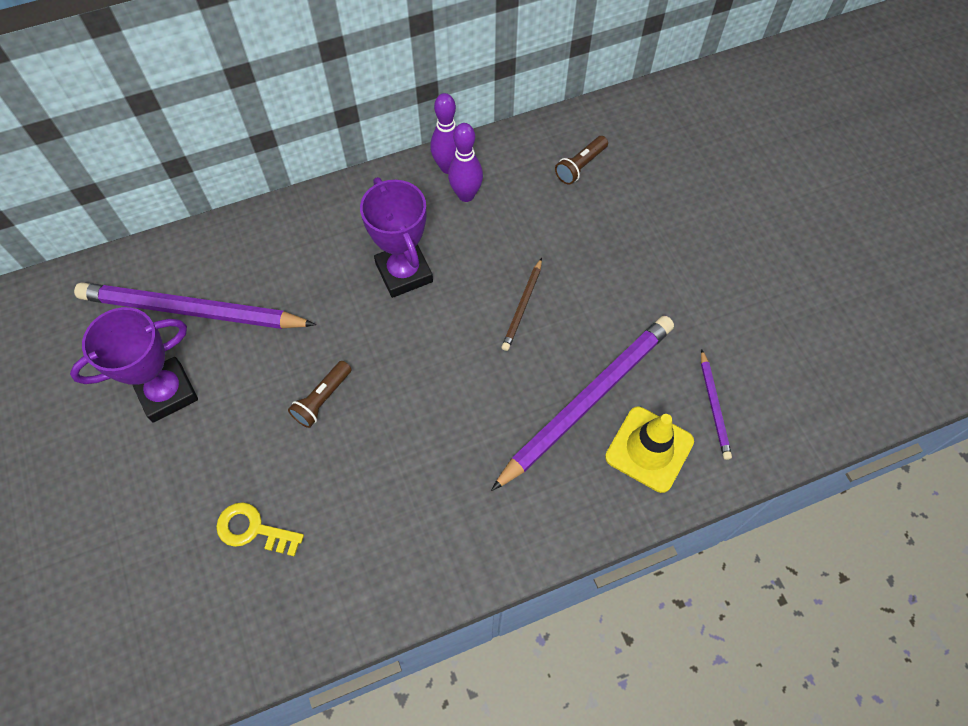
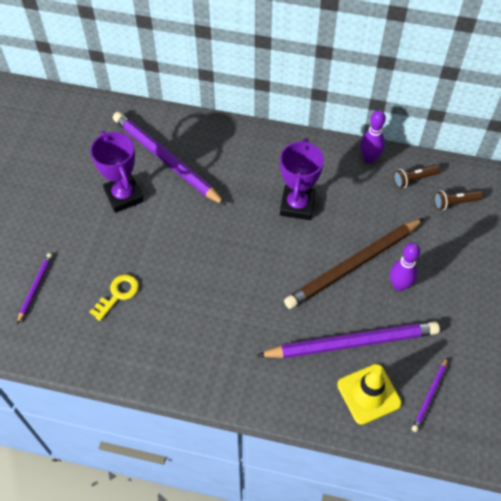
camera: 35 degrees right, 5 degrees down
(127, 596) = (35, 288): none -> purple pencil
(167, 392) = (124, 196): purple trophy -> purple trophy turned 60 degrees clockwise
(254, 529) = (117, 294): yellow key -> yellow key turned 75 degrees clockwise
(322, 399) = (201, 248): brown flashlight -> brown flashlight (414, 179)
(466, 195) = (367, 181): purple bowling pin -> purple bowling pin (399, 285)
(523, 306) = (354, 265): brown pencil -> brown pencil, size x2.18

